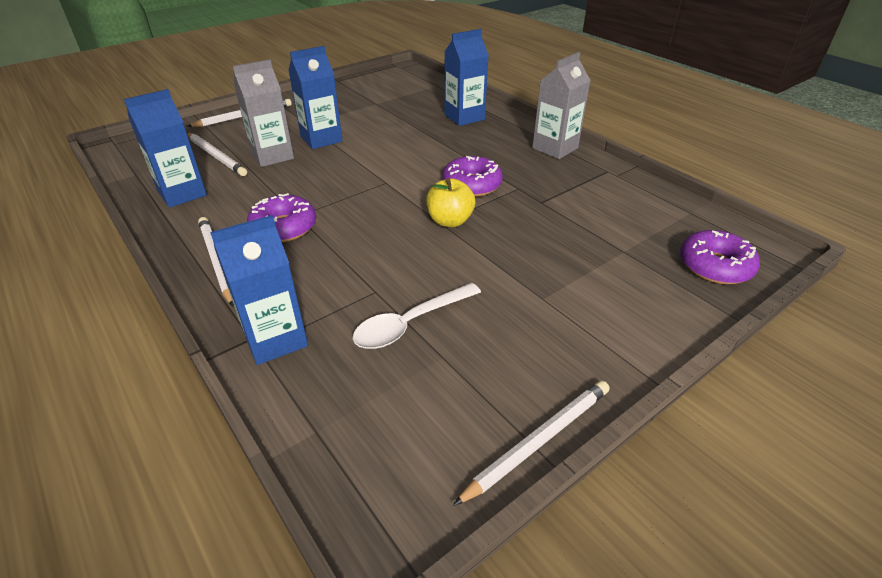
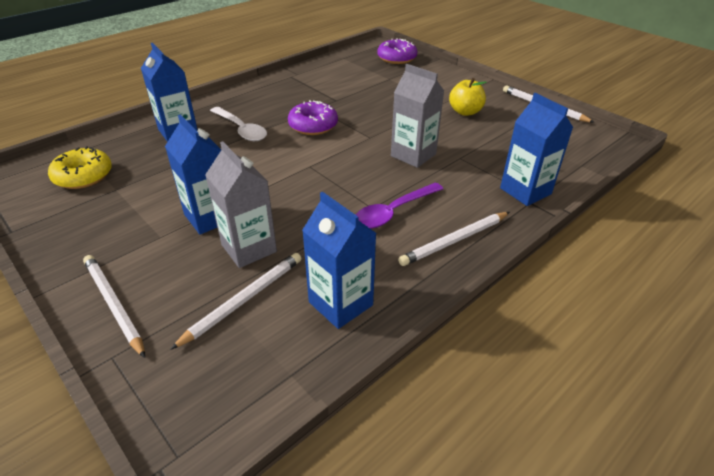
camera: 95 degrees left, 0 degrees up
(284, 227) = (393, 212): purple donut -> purple spoon
(397, 91) = (83, 176): none -> yellow donut
(410, 323) = (485, 142): white spoon -> white spoon (241, 129)
(450, 221) = (367, 133): yellow apple -> yellow apple (465, 112)
(555, 148) = (253, 92): grey carton -> grey carton (413, 155)

